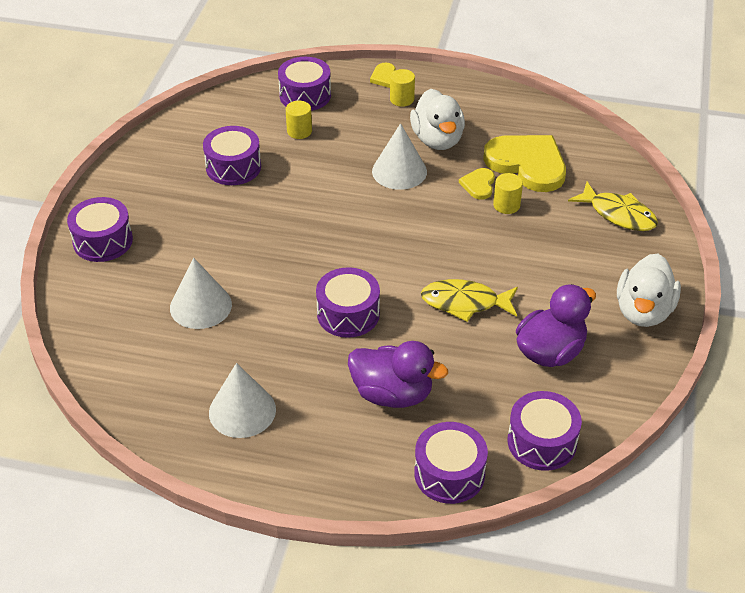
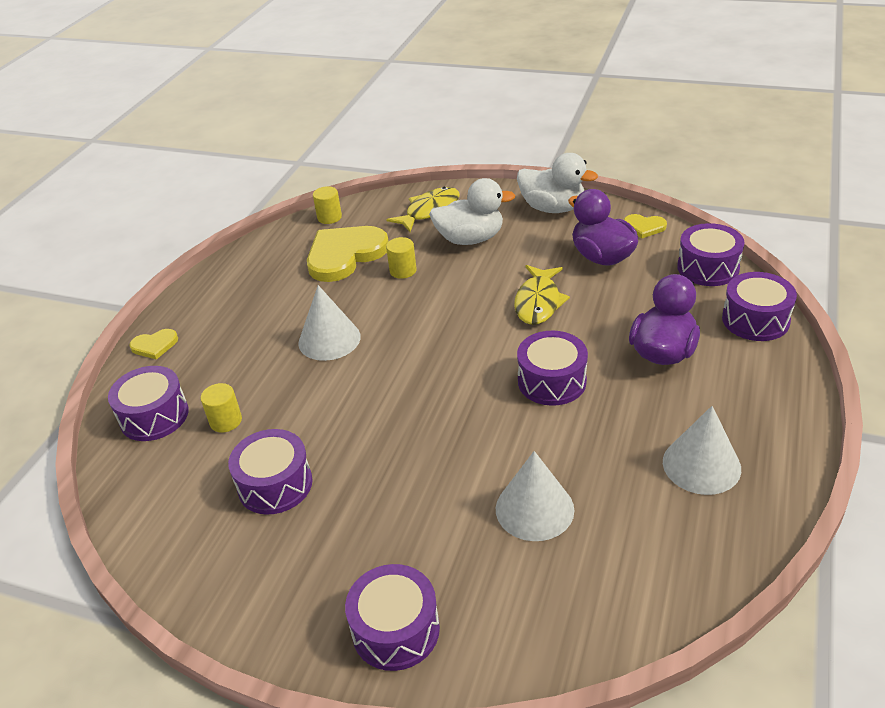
camera: 80 degrees left, 5 degrees down
(402, 99) = (202, 334): yellow cylinder -> yellow cylinder (329, 217)
(437, 140) = (285, 311): white duck -> white duck (470, 239)
(478, 185) = (367, 286): yellow heart -> yellow heart (644, 227)

